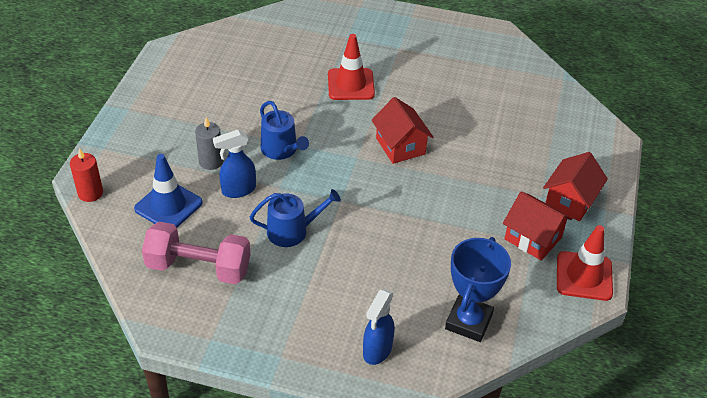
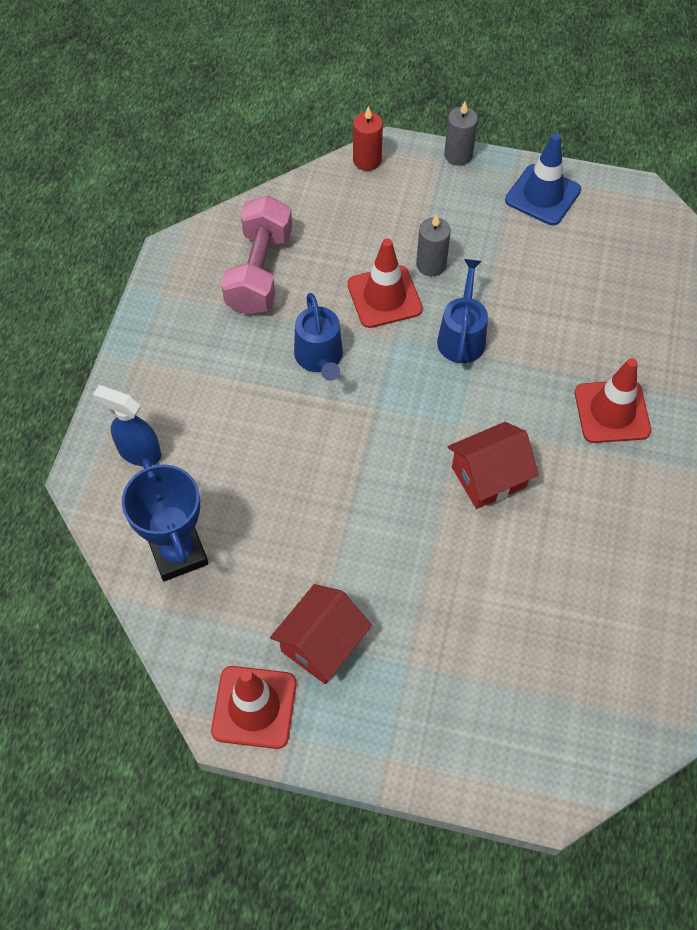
camera: 90 degrees right, 15 degrees up
(101, 138) = (458, 155): none -> grey candle
(168, 206) = (353, 232): blue traffic cone -> blue traffic cone (542, 195)
(238, 190) = (384, 297): blue spray bottle -> red traffic cone
(281, 150) = (462, 336): blue watering can -> blue watering can turned 135 degrees clockwise
(468, 322) = (178, 553): blue trophy -> blue trophy turned 45 degrees clockwise
(570, 201) = (400, 706): red house -> none

